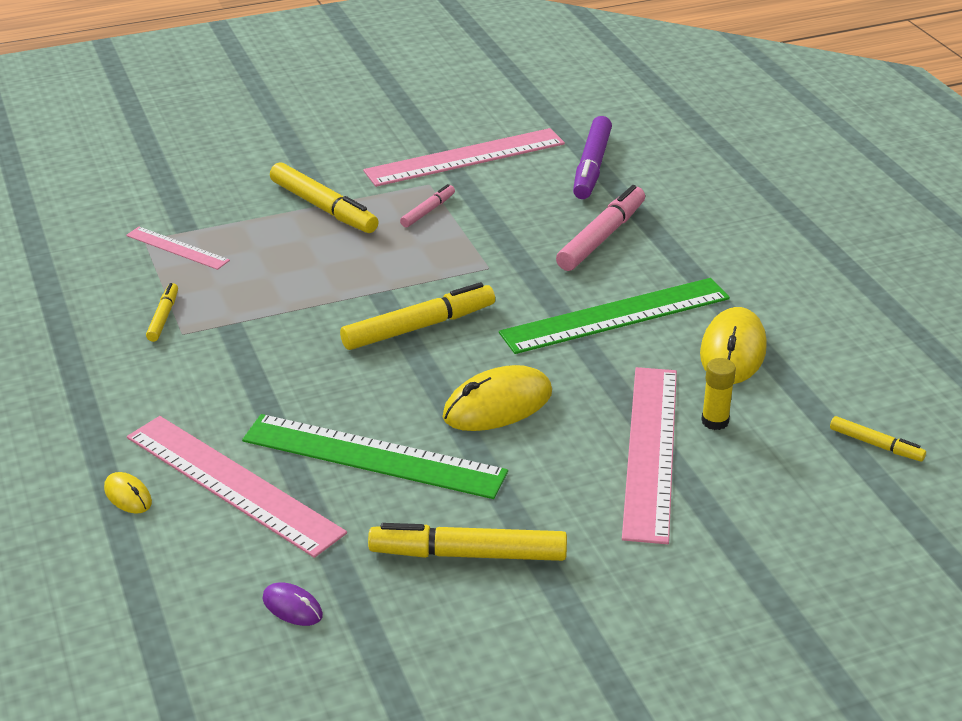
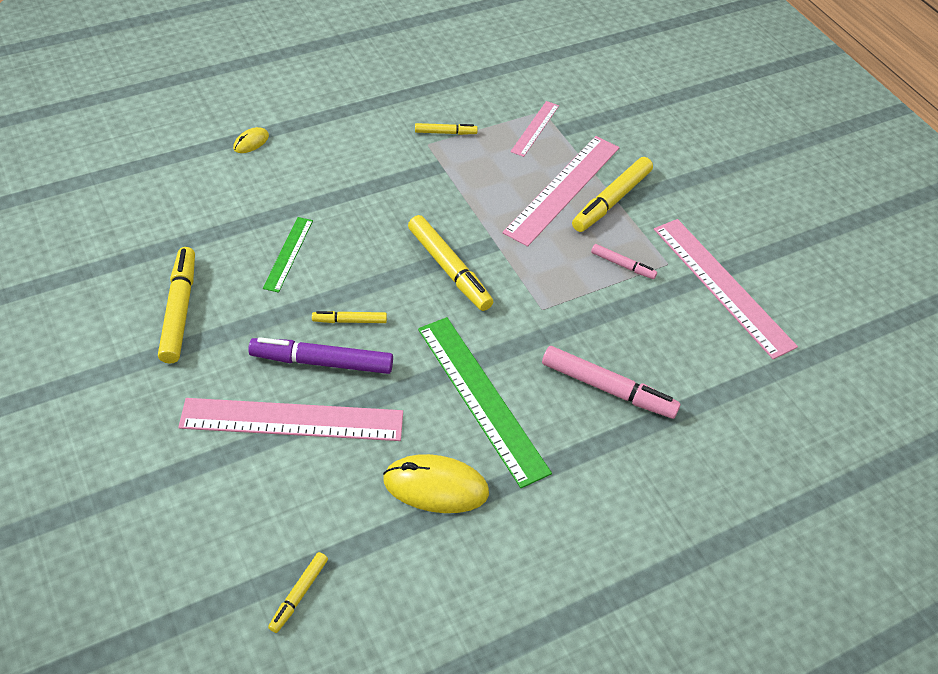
camera: 80 degrees right, 15 degrees up
(232, 484) = (260, 187): pink ruler -> pink ruler (563, 189)
(292, 607) = (139, 226): purple mouse -> none
(373, 456) = (288, 254): green ruler -> green ruler, size x0.53
(498, 405) = (349, 321): yellow mouse -> yellow marker
(592, 167) = (736, 381): purple marker -> purple marker (322, 362)
(715, 421) = (332, 467): yellow glue stick -> none

